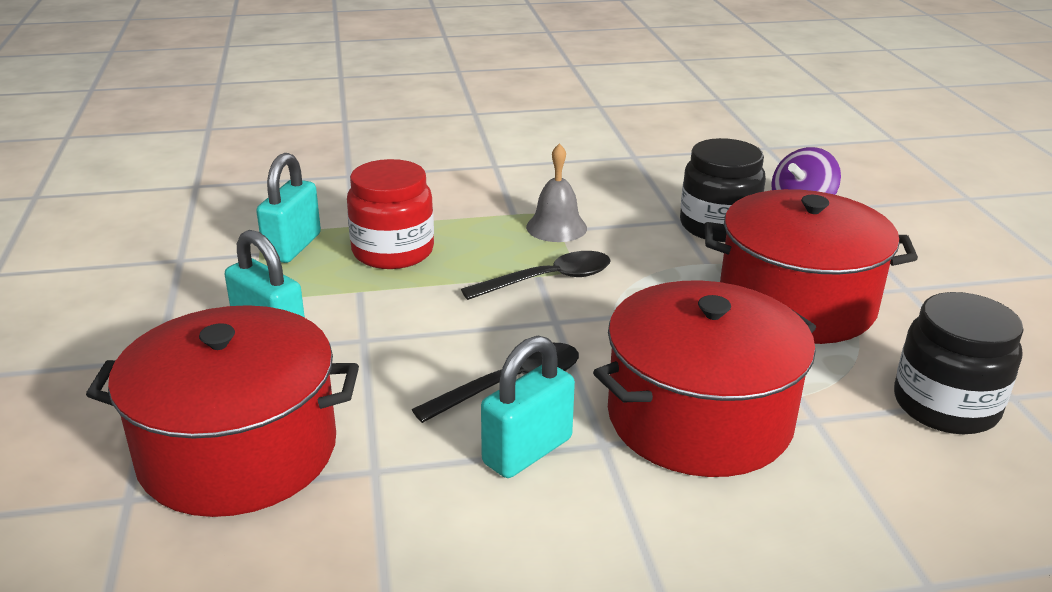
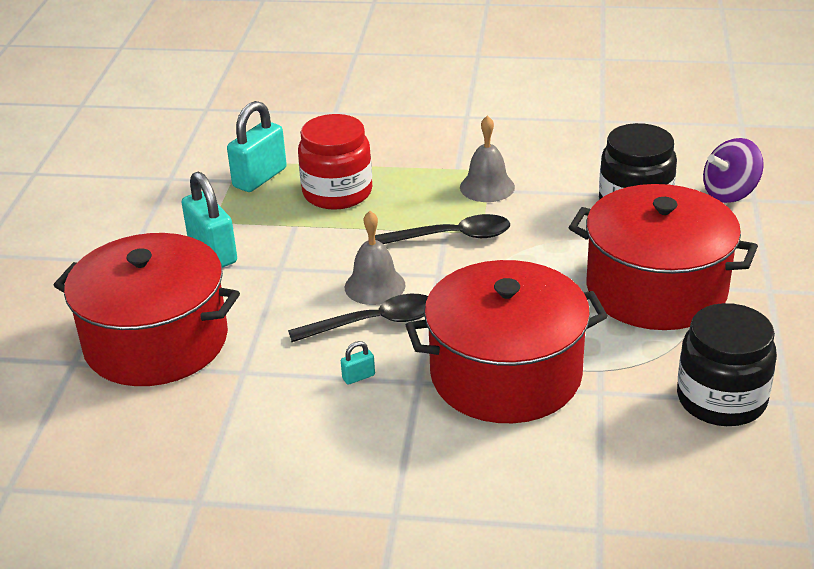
camera: 20 degrees right, 5 degrees up
(489, 343) = (375, 286): none -> grey bell
(527, 451) = (358, 377): turquoise padlock -> turquoise padlock, size x0.43

